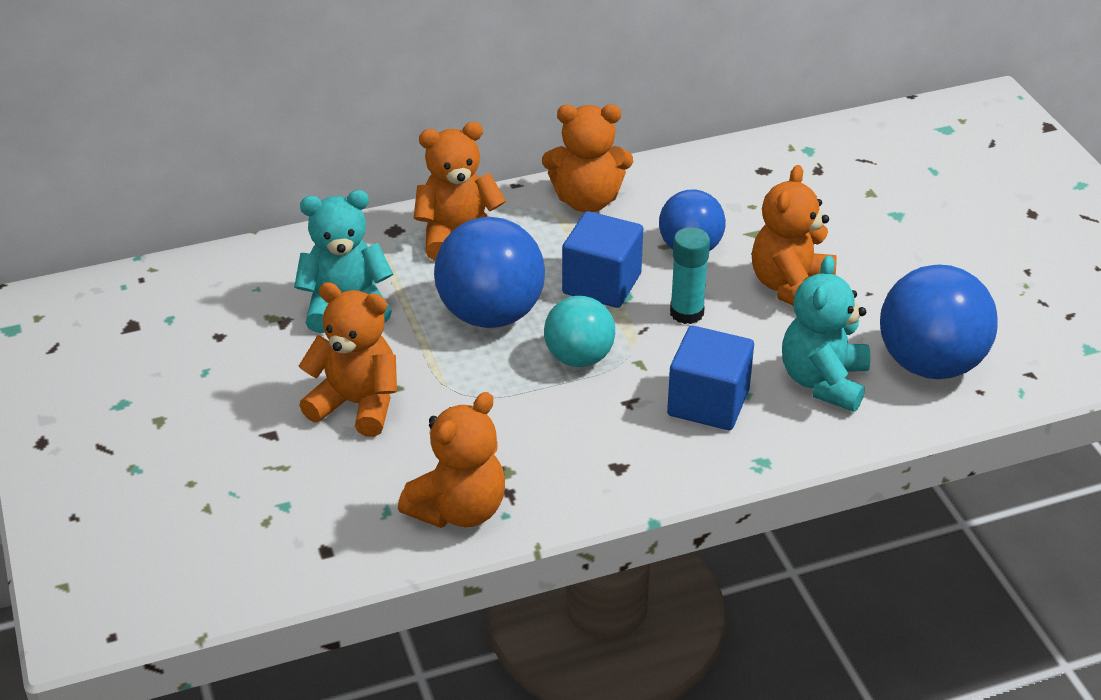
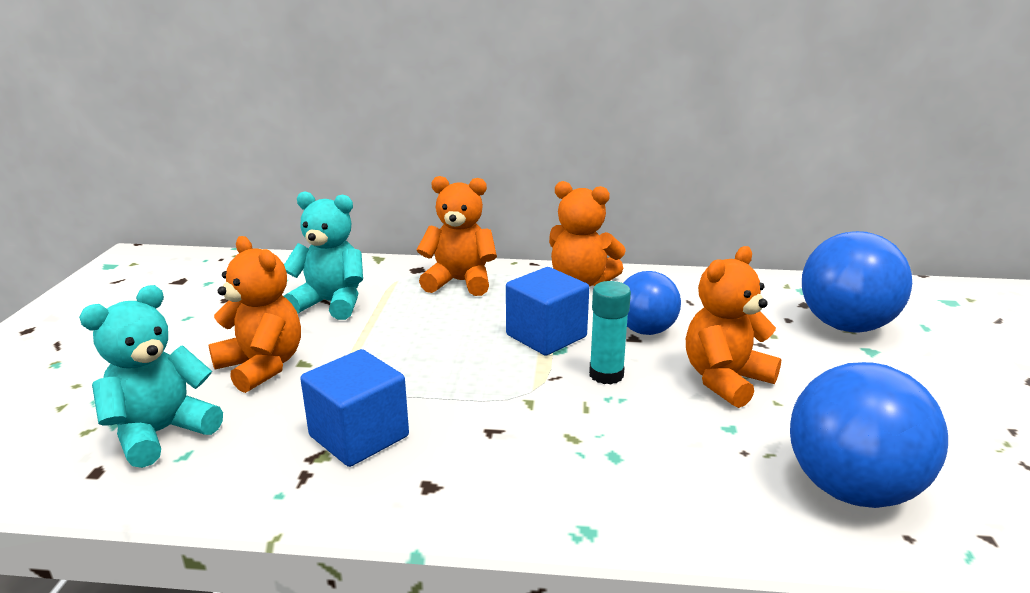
camera: 25 degrees right, 15 degrees down
(459, 510) = (244, 475): orange teddy bear -> none
(491, 314) = (433, 334): blue ball -> blue ball (845, 326)
(579, 358) = (477, 383): turquoise ball -> none
(708, 402) = (570, 454): blue cube -> blue cube (359, 436)
(823, 382) = (710, 471): turquoise teddy bear -> turquoise teddy bear (161, 433)

